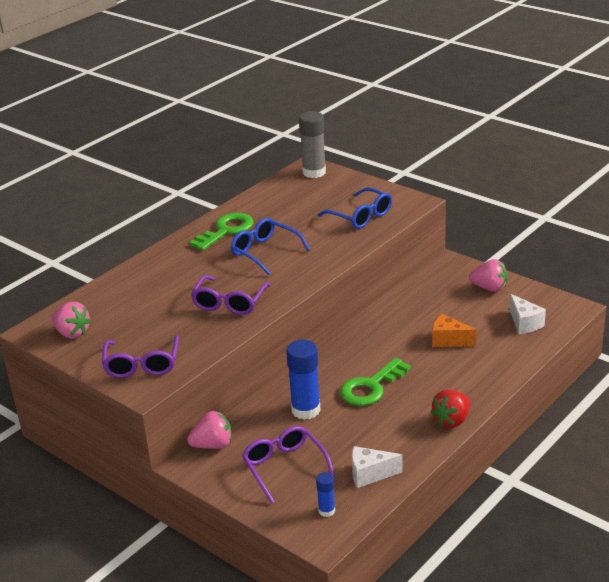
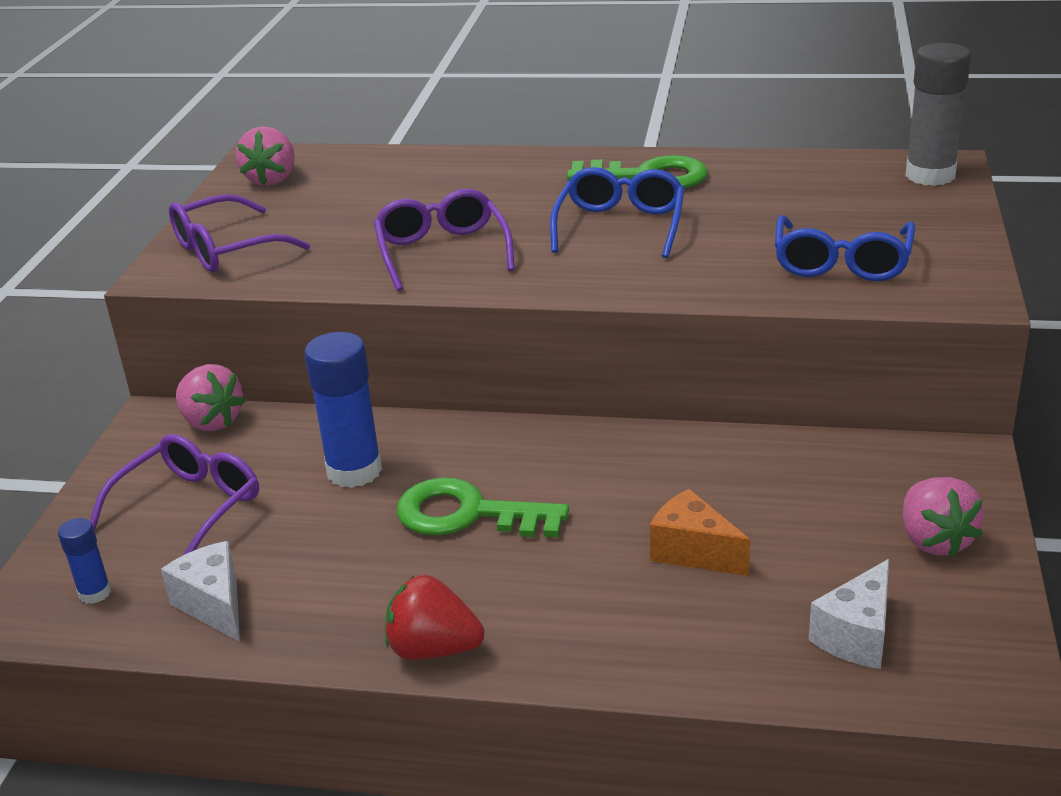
camera: 60 degrees right, 0 degrees up
(229, 303) = (442, 252): purple glasses -> purple glasses turned 90 degrees clockwise
(448, 340) = (693, 552): orange cheese -> orange cheese turned 45 degrees counterclockwise

